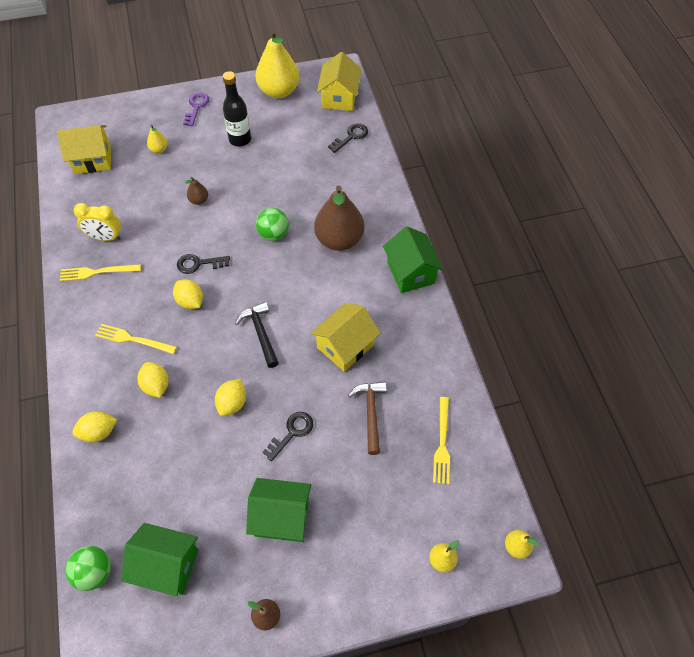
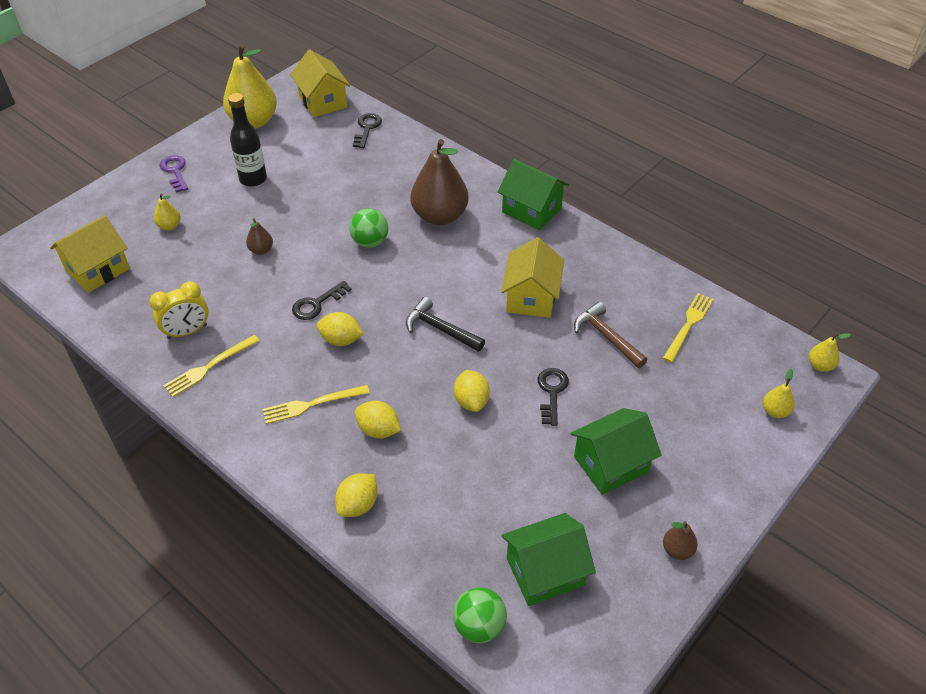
camera: 35 degrees left, 10 degrees down
(442, 443) = (688, 325): yellow fork -> yellow fork turned 120 degrees counterclockwise

